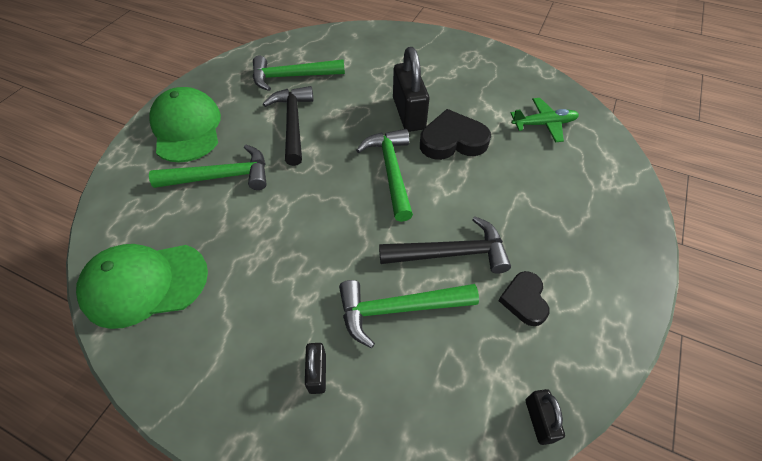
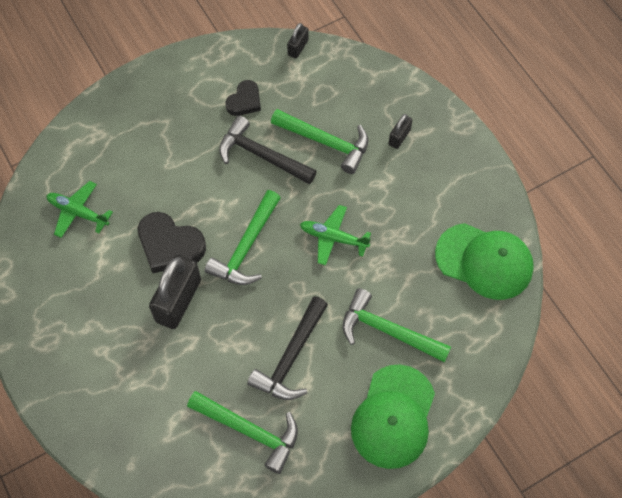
camera: 145 degrees left, 10 degrees up
(319, 220) = (333, 238): none -> green plane

